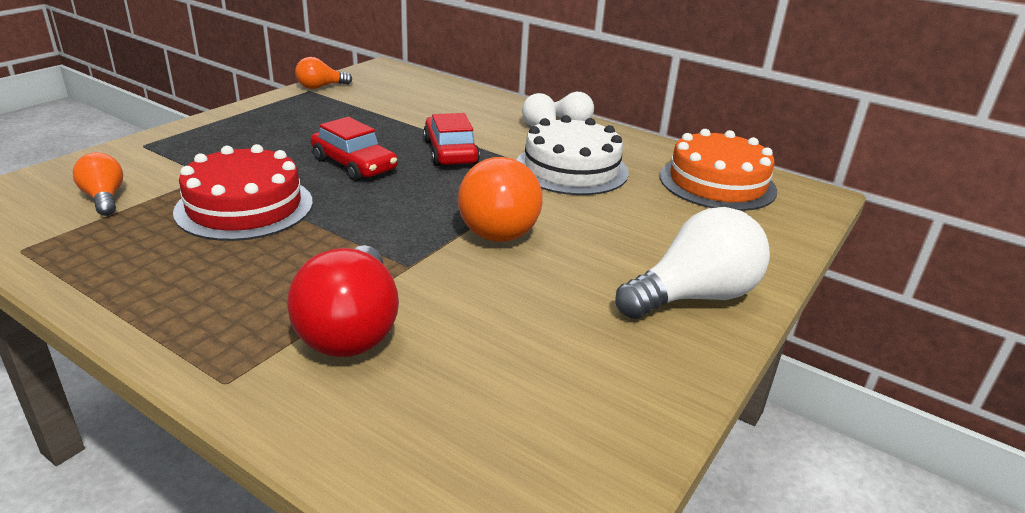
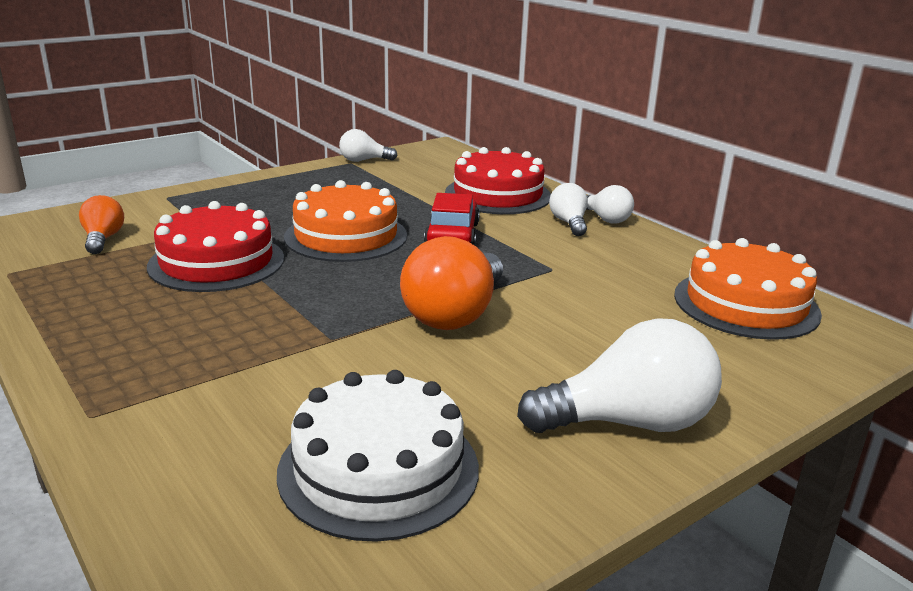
camera: 20 degrees right, 5 degrees down
(320, 87) = (364, 160): orange light bulb -> white light bulb
(351, 328) = (236, 389): red light bulb -> none
(354, 164) = (346, 236): red car -> orange cake
(465, 109) = (498, 194): none -> red cake
(571, 169) = (575, 267): white cake -> white cake (378, 469)

